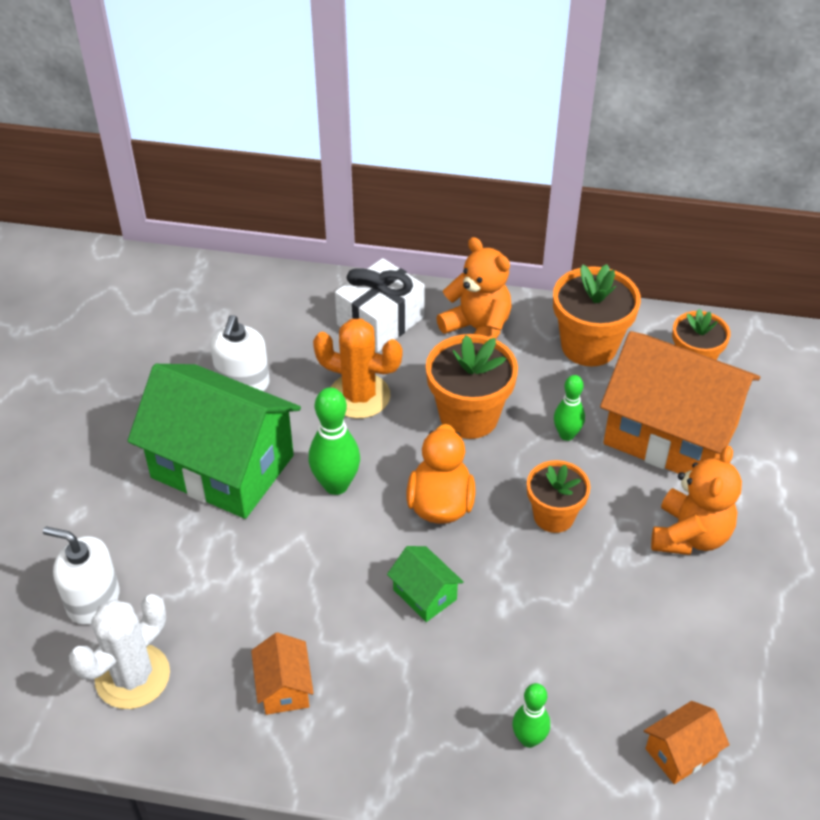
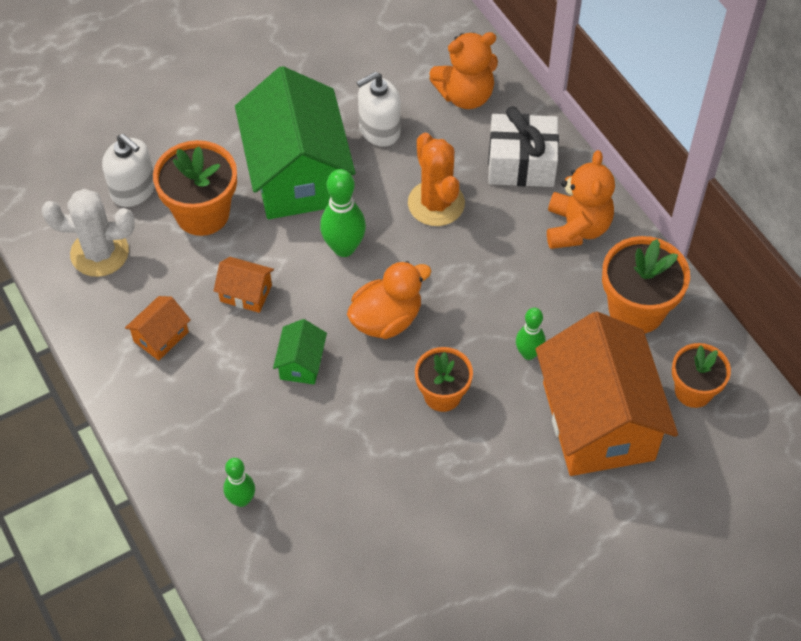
camera: 50 degrees right, 10 degrees up
(93, 600) = (133, 190): white soap dispenser -> white soap dispenser turned 150 degrees clockwise
(469, 416) = (484, 281): orange flower pot -> orange flower pot (202, 213)
(681, 752) = (309, 598): orange house -> orange house (246, 293)
(690, 535) = (508, 493): orange teddy bear -> orange teddy bear (465, 95)

